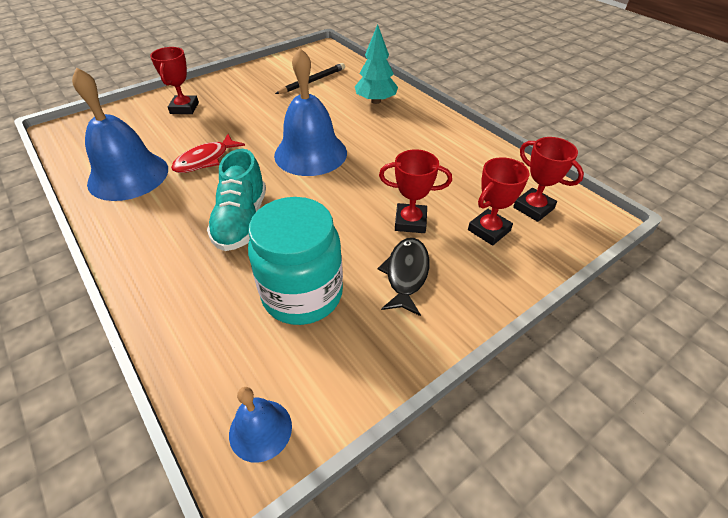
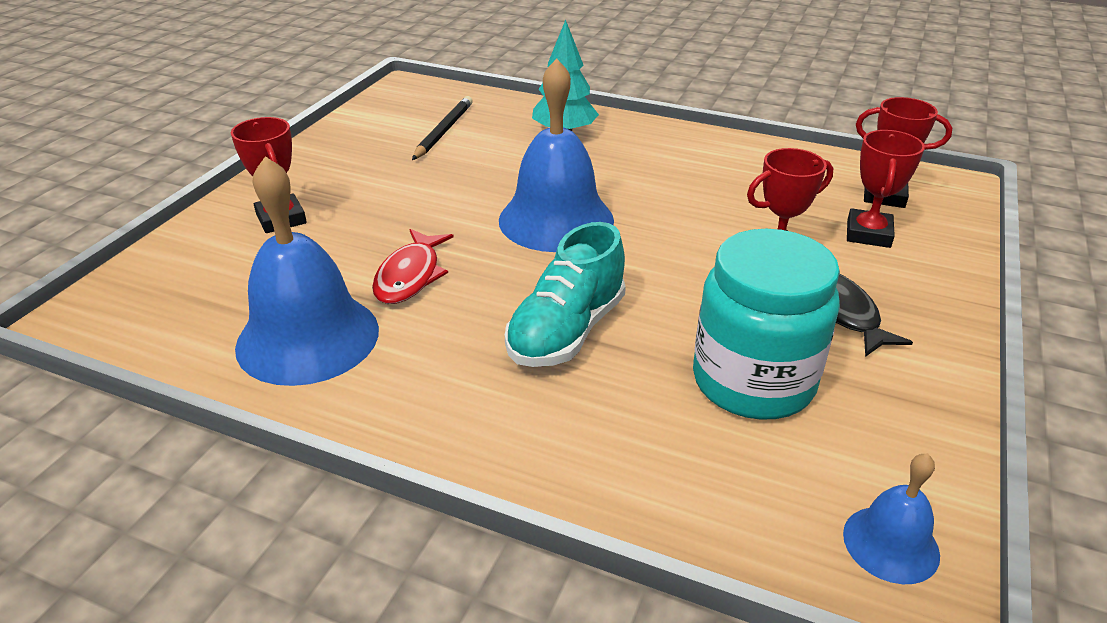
camera: 30 degrees left, 10 degrees down
(242, 221) = (566, 331): turquoise shoe -> turquoise shoe turned 60 degrees clockwise

